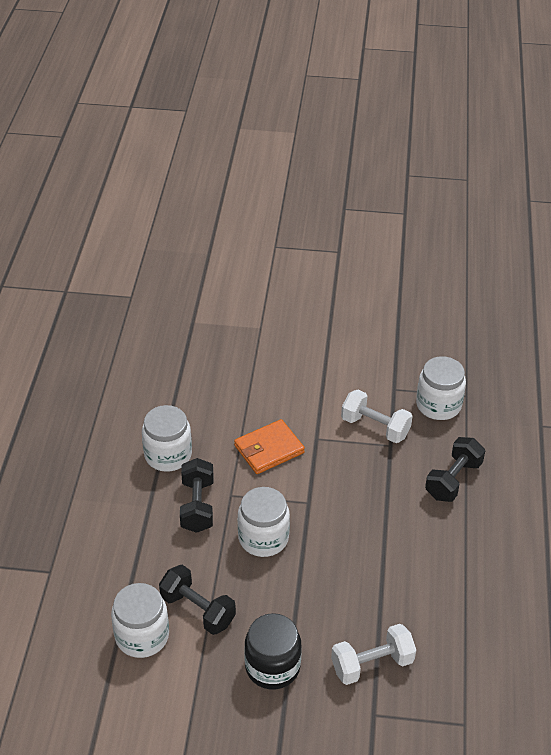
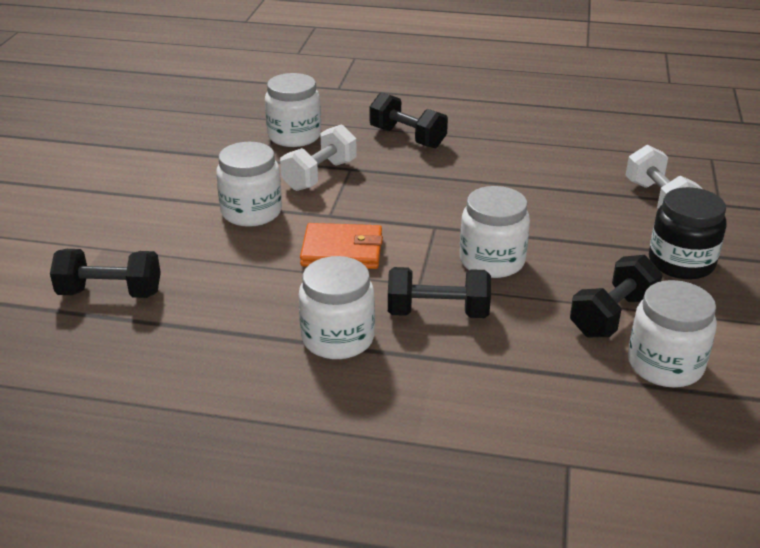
camera: 85 degrees left, 10 degrees down
(210, 341) = (110, 293): none -> black dumbbell
(269, 449) = (342, 251): orange wallet -> orange wallet turned 60 degrees counterclockwise
(314, 394) = (251, 212): none -> white jar

